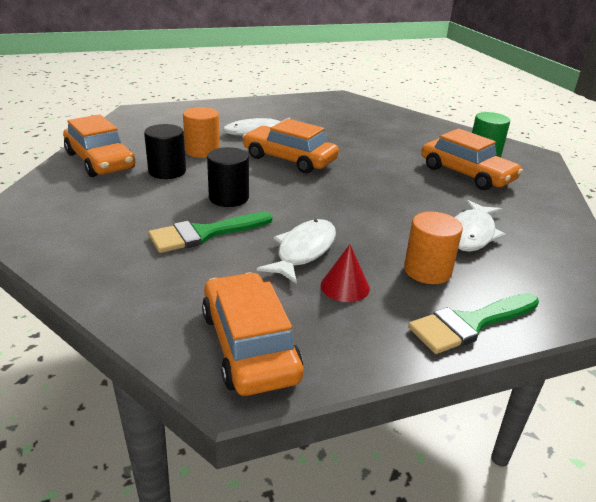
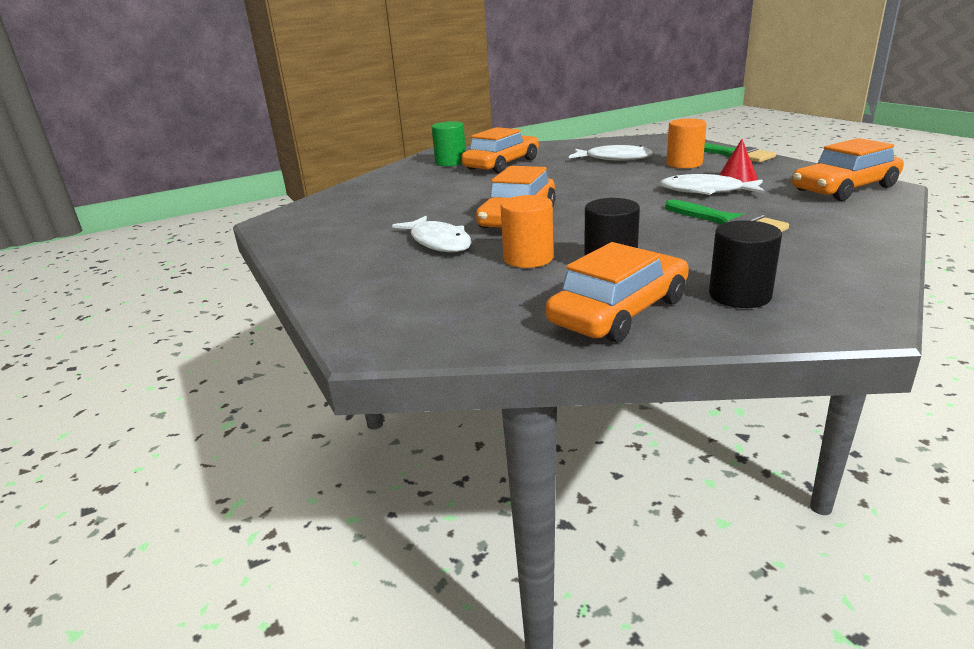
camera: 95 degrees left, 5 degrees down
(229, 198) = (644, 226): black cylinder -> black cylinder (739, 295)

